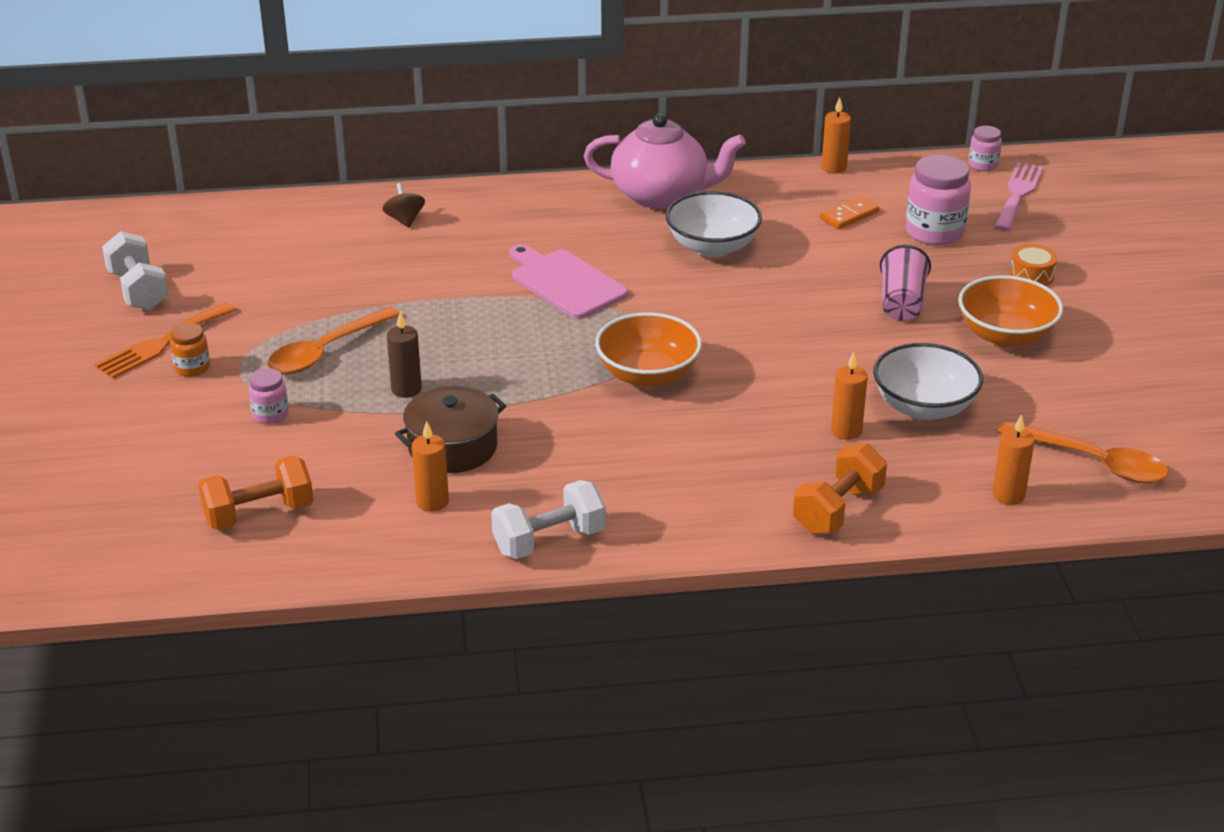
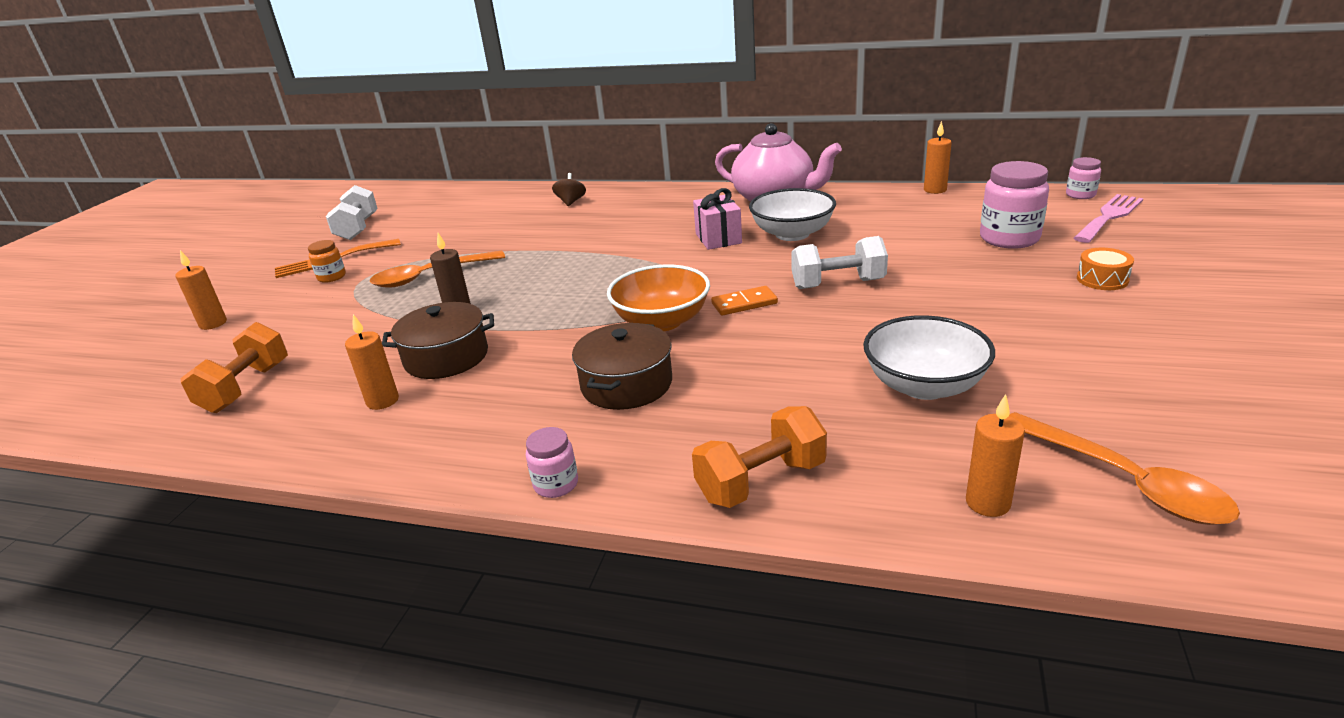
camera: 25 degrees right, 5 degrees down
(259, 514) = (246, 388): orange dumbbell -> orange dumbbell turned 75 degrees counterclockwise
(270, 414) = (343, 314): pink jar -> pink jar (556, 484)
(549, 541) = (442, 457): white dumbbell -> white dumbbell (838, 284)
(565, 282) = (650, 248): pink cutting board -> none
(634, 261) = (718, 238): none -> pink gift
(664, 446) = (626, 384): none -> brown pot
(846, 431) = (822, 397): orange candle -> orange candle (213, 323)
(849, 215) = (930, 221): orange domino -> orange domino (744, 303)
(901, 303) = (947, 290): pink cup -> none
(1005, 335) = (1052, 329): orange bowl -> none

